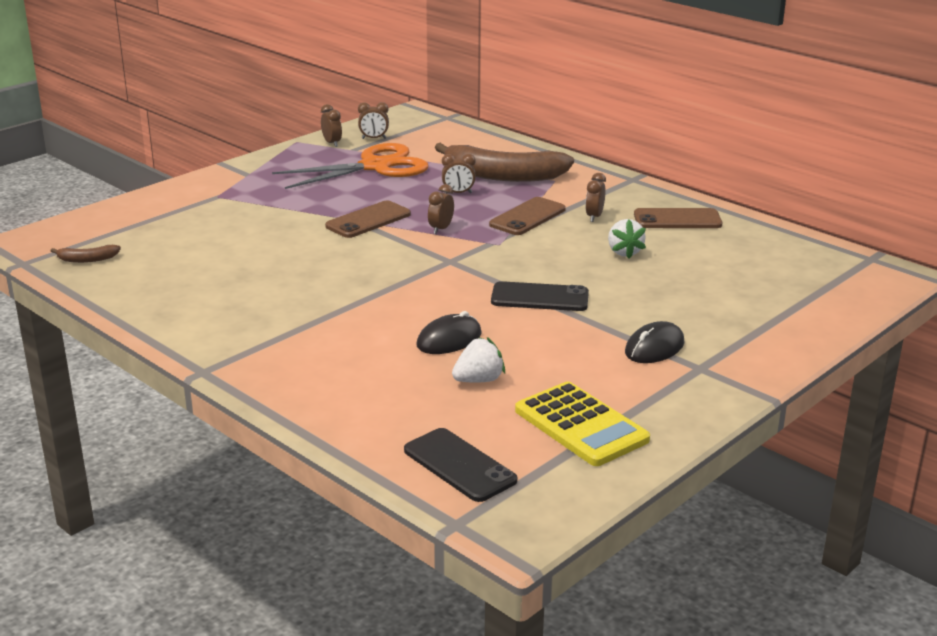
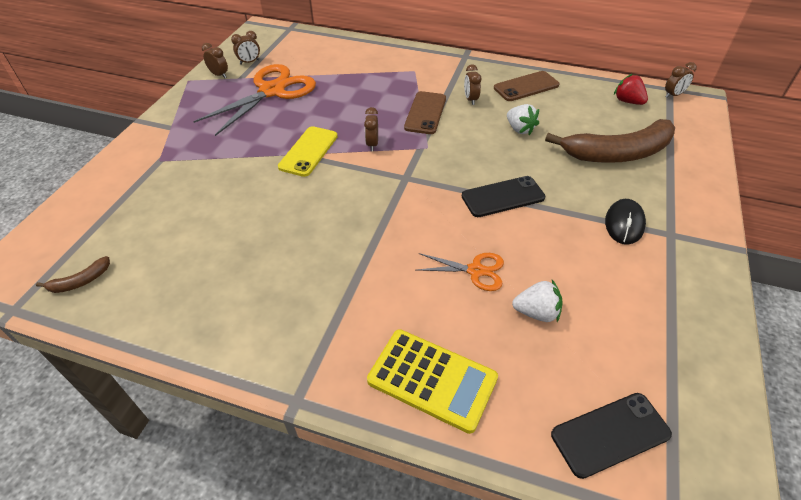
camera: 25 degrees left, 20 degrees up
(368, 220) = (308, 151): brown phone -> yellow phone
(449, 339) = (475, 271): black mouse -> orange scissors
(458, 193) = (356, 102): brown clock -> brown clock (673, 95)
(459, 465) = (610, 434): black phone -> black phone turned 45 degrees counterclockwise
(479, 380) = (536, 312): white strawberry -> white strawberry turned 60 degrees clockwise
(503, 176) = (375, 76): brown banana -> brown banana (618, 153)
(581, 425) = (653, 336): yellow calculator -> yellow calculator (432, 380)
(795, 258) = (627, 101): none -> red strawberry

